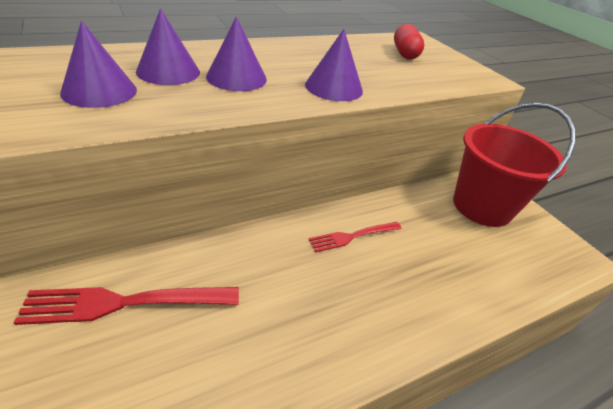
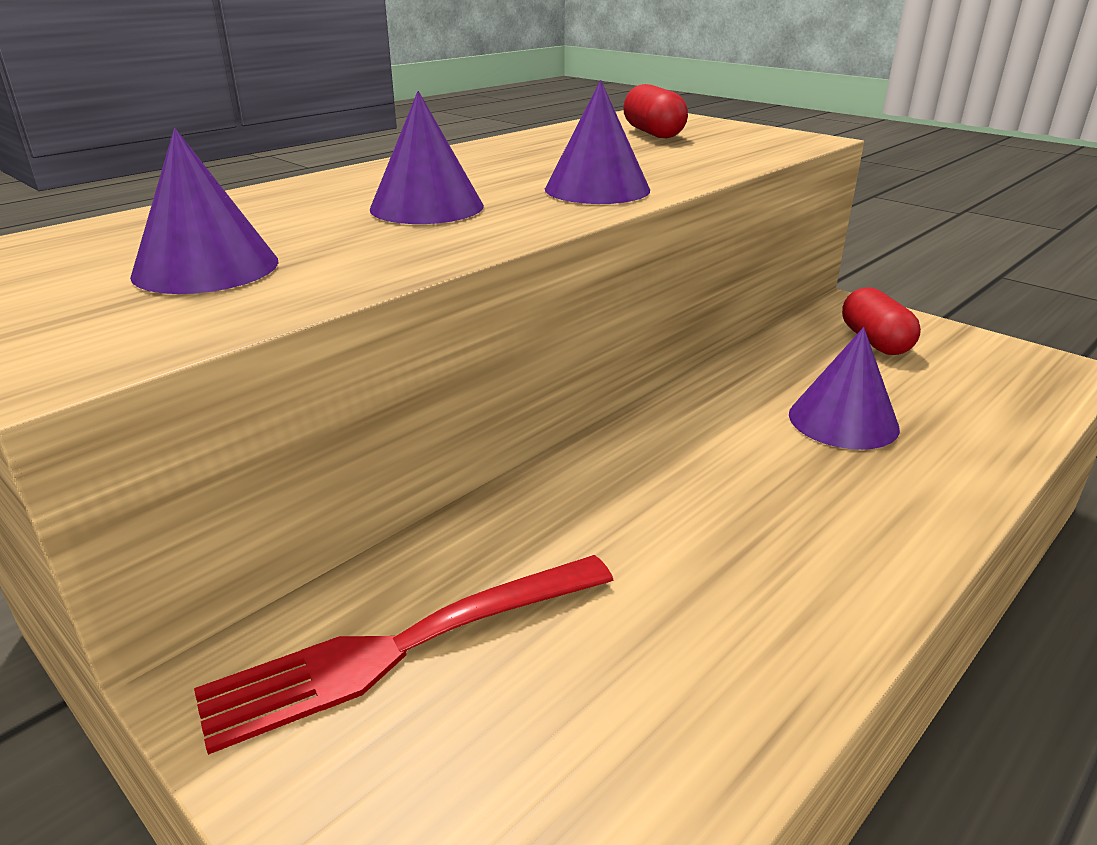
camera: 15 degrees left, 10 degrees down
(168, 71) = (298, 221): purple cone -> purple cone (843, 421)
(353, 236) = (717, 434): red fork -> none
(482, 206) = (874, 341): red bucket -> red capsule

